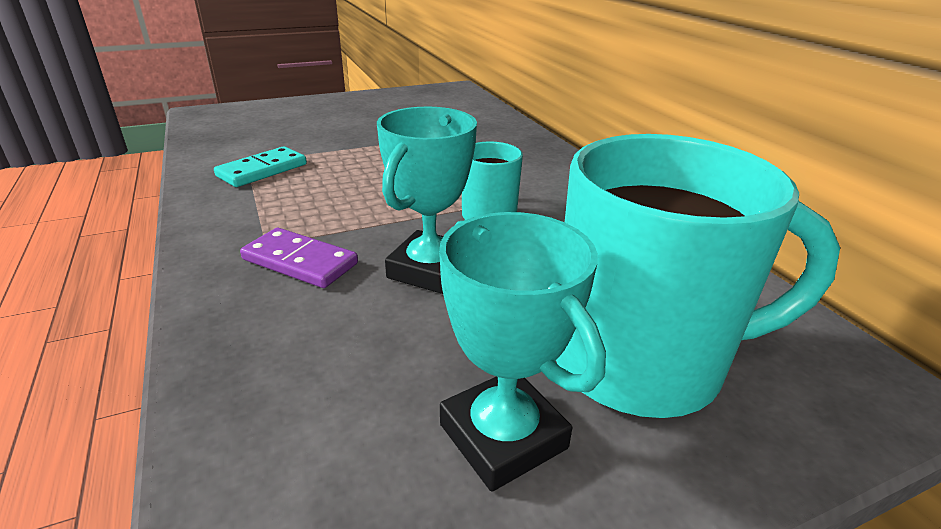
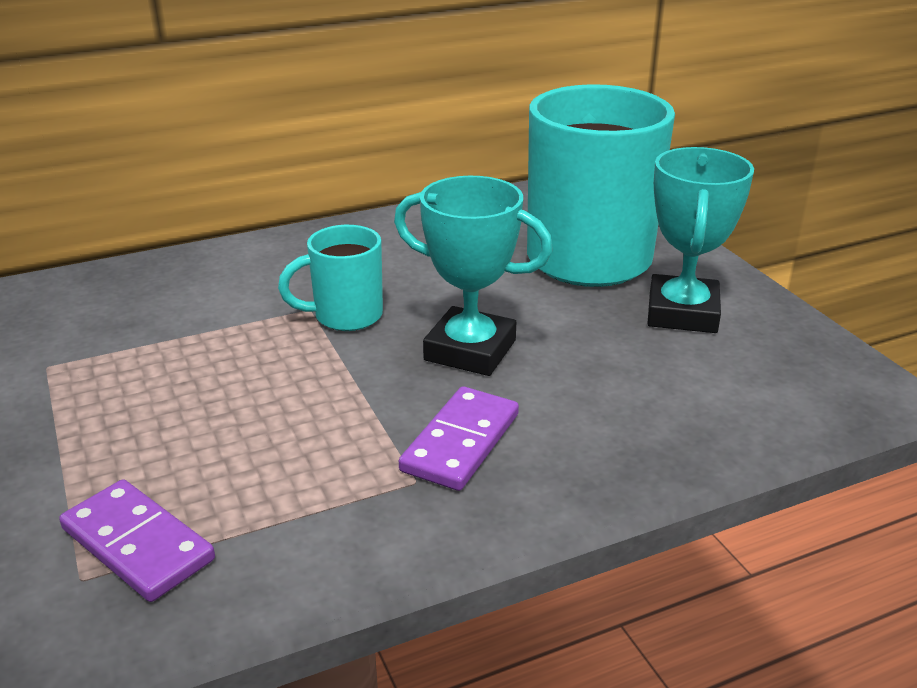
camera: 90 degrees left, 0 degrees up
(262, 170) = (137, 544): turquoise domino -> purple domino
(503, 436) = (682, 313): turquoise trophy -> turquoise trophy turned 45 degrees counterclockwise

